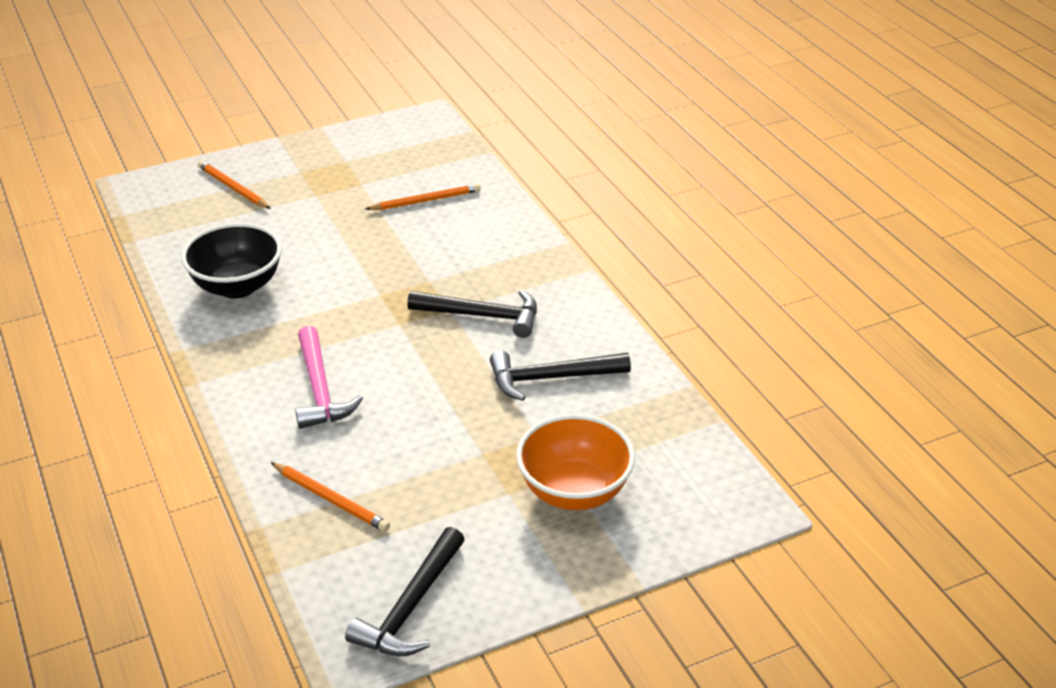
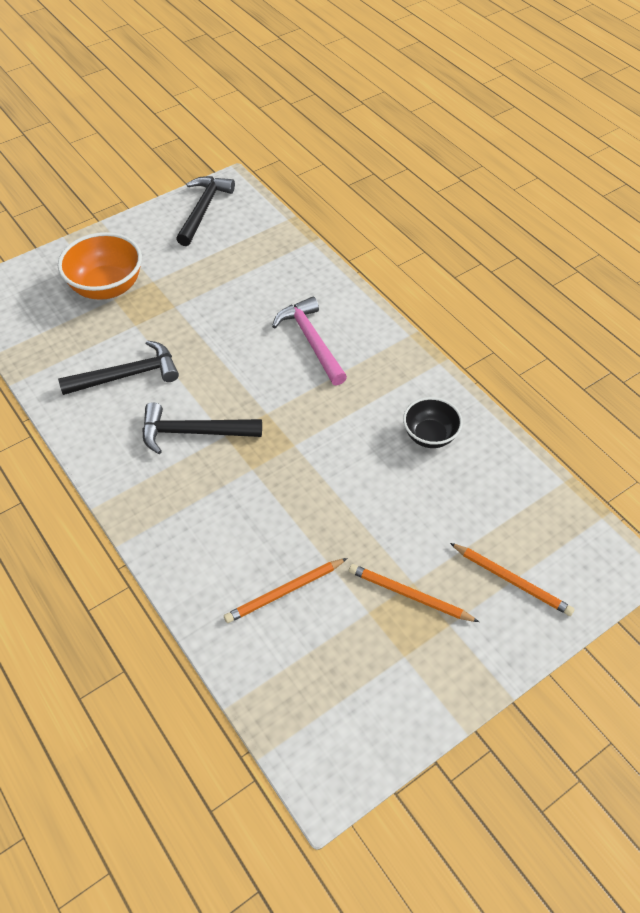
camera: 170 degrees right, 15 degrees up
(237, 286) = (430, 436): black bowl -> black bowl, size x0.63
(331, 499) = (272, 262): orange pencil -> orange pencil (409, 595)

